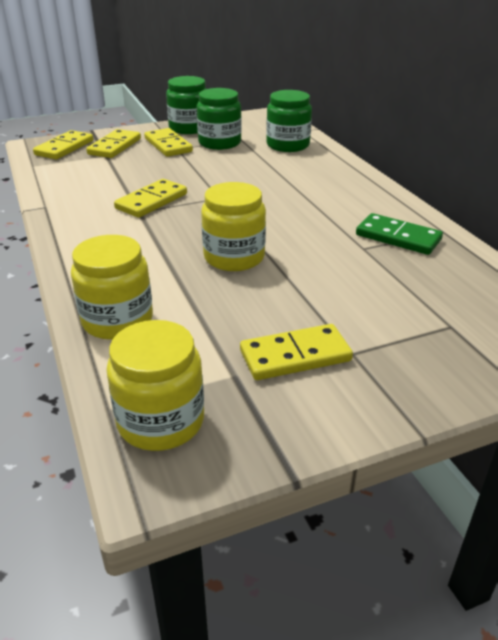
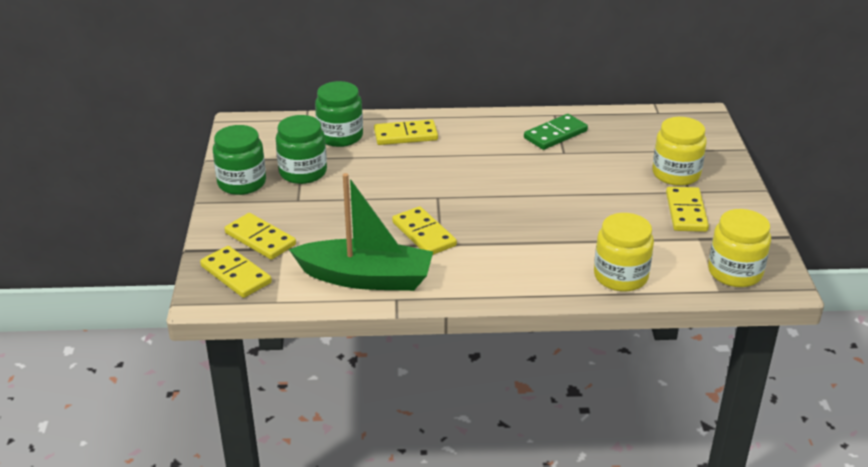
camera: 70 degrees left, 0 degrees up
(73, 190) = (366, 278): none -> green boat
(168, 145) = (284, 204): yellow domino -> yellow domino (405, 135)
(234, 257) = (551, 210): yellow jar -> yellow jar (676, 174)

